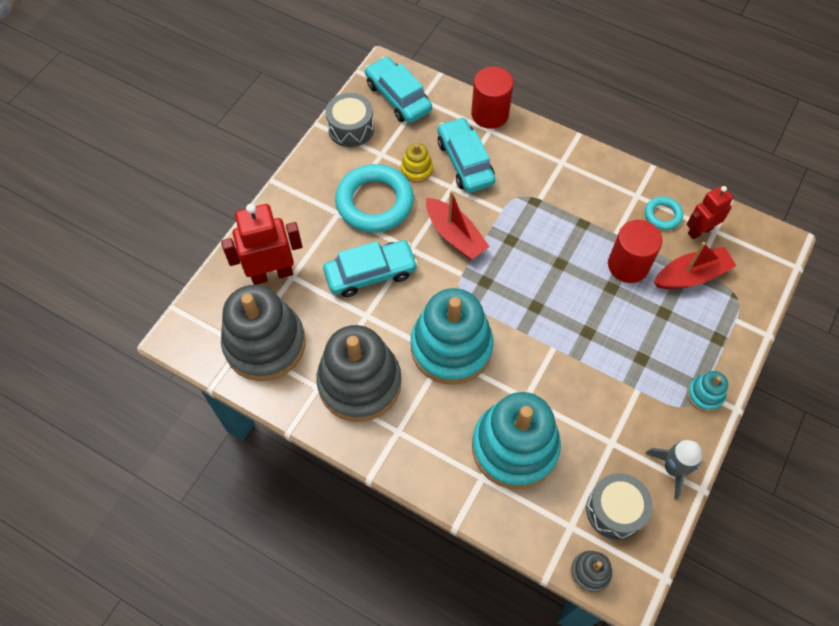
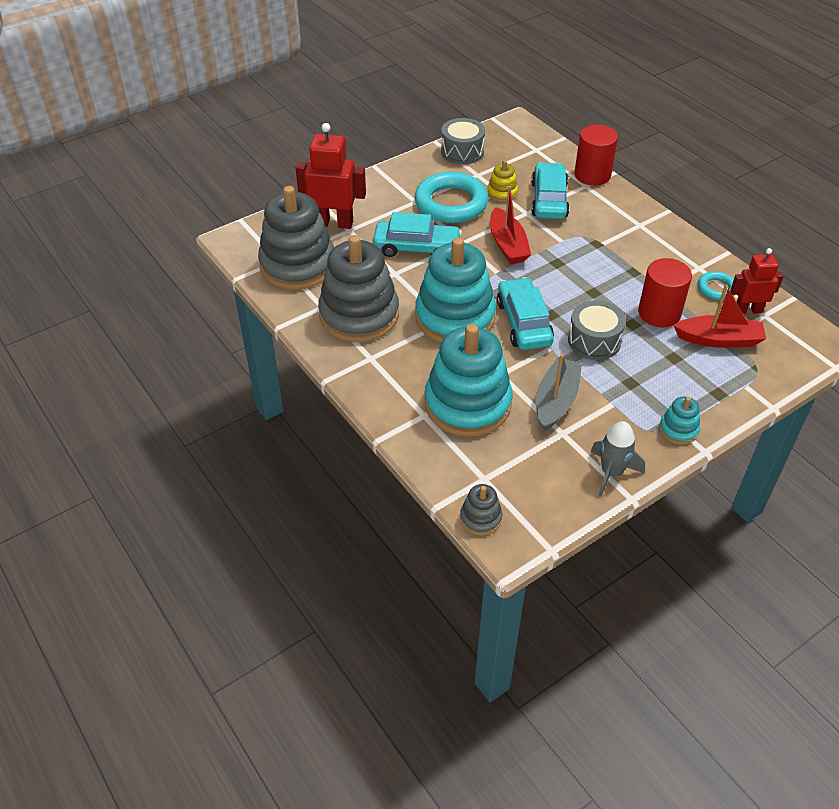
camera: 25 degrees right, 15 degrees down
(398, 97) = (516, 143): turquoise car -> turquoise car (524, 322)
(589, 408) = (556, 401): none -> grey boat
(615, 510) = (534, 482): grey drum -> grey drum (594, 341)

